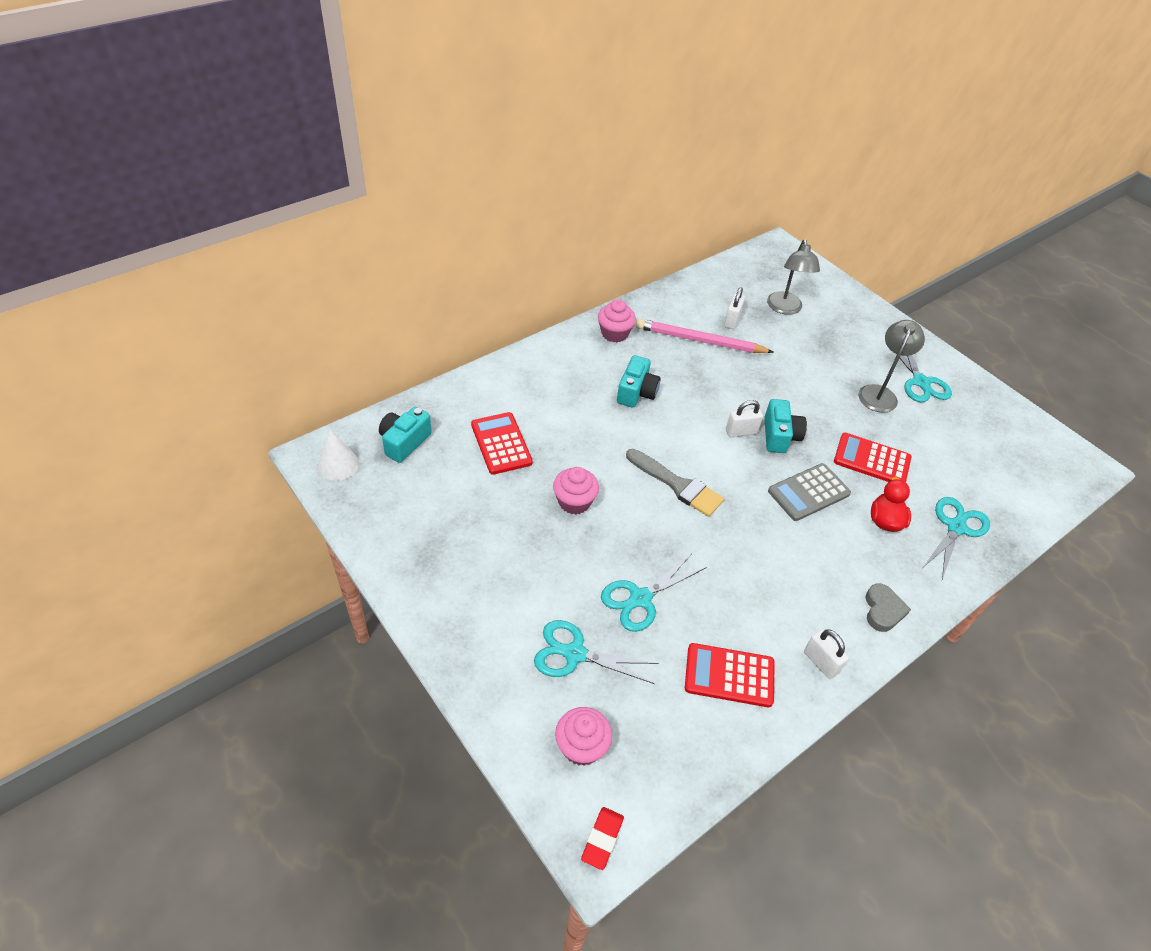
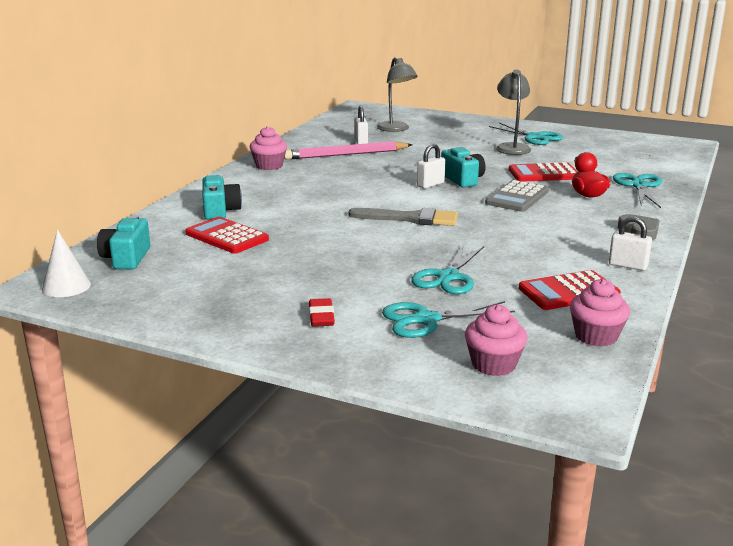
camera: 25 degrees left, 25 degrees down
(574, 502) = (331, 247): pink cupcake -> pink cupcake (596, 336)
(602, 839) = (575, 406): red eraser -> red eraser (321, 317)
(636, 392) = (321, 187): turquoise camera -> turquoise camera (220, 211)

